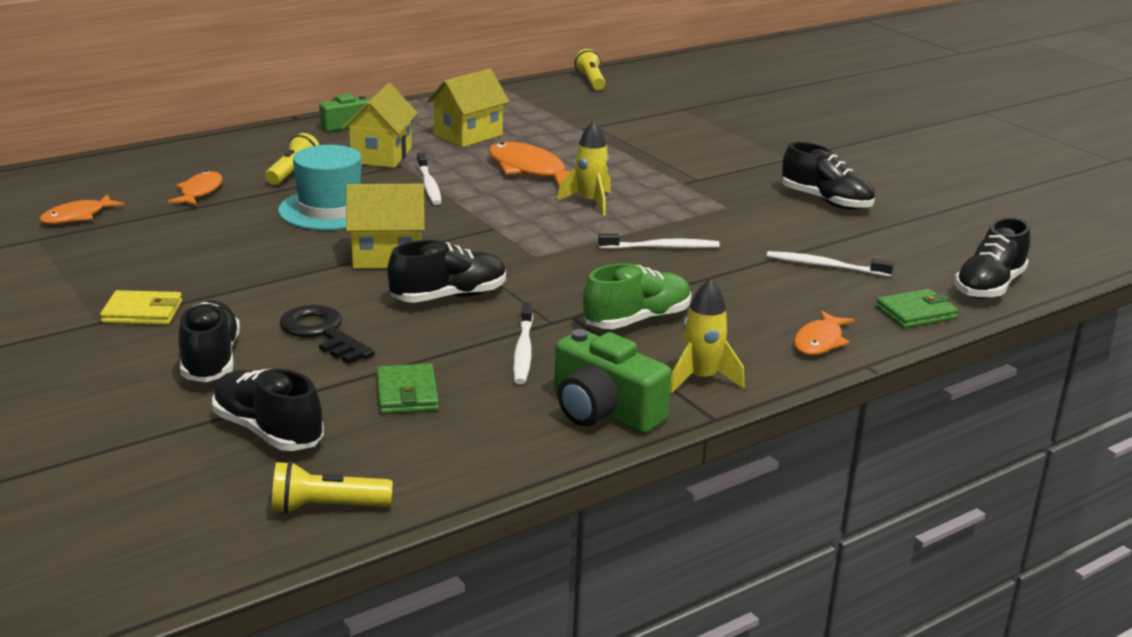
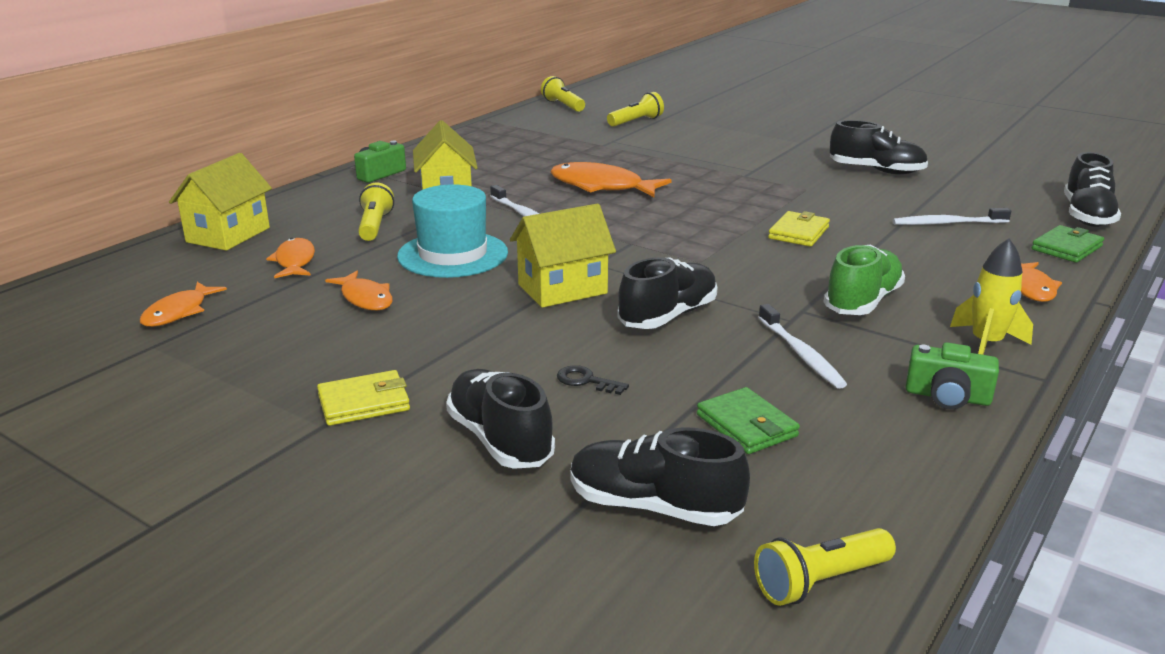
camera: 20 degrees left, 0 degrees up
(223, 233) = (365, 298): none -> orange fish
(322, 333) = (586, 381): black key -> black key, size x0.52
(468, 135) = (508, 165): yellow house -> yellow house (228, 235)
(590, 202) = (688, 205): yellow rocket -> none
(604, 411) = (947, 397): green camera -> green camera, size x0.64
(643, 110) = (636, 122): none -> yellow flashlight
(661, 248) = (798, 233): white toothbrush -> yellow wallet

